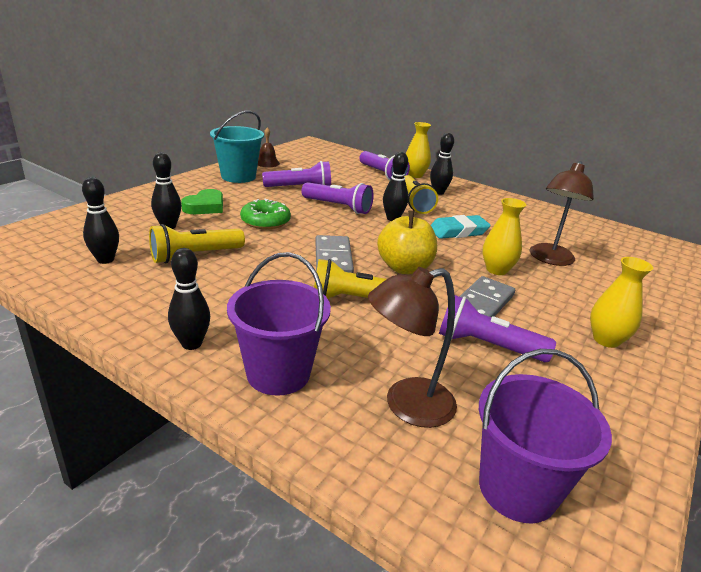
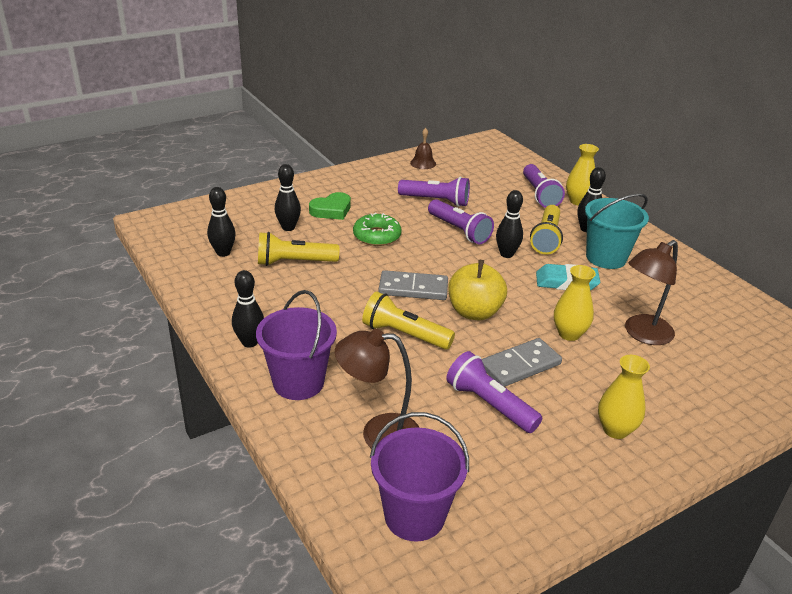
camera: 25 degrees right, 5 degrees up
(238, 176) = (383, 177): turquoise bucket -> turquoise bucket (606, 257)
(333, 258) = (413, 288): grey domino -> grey domino turned 75 degrees clockwise

